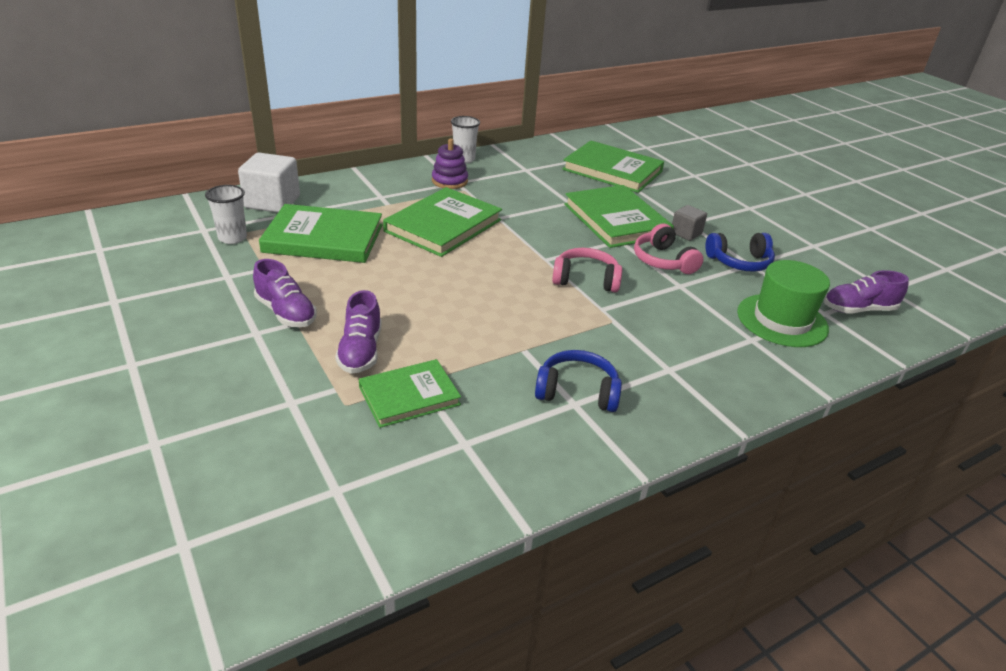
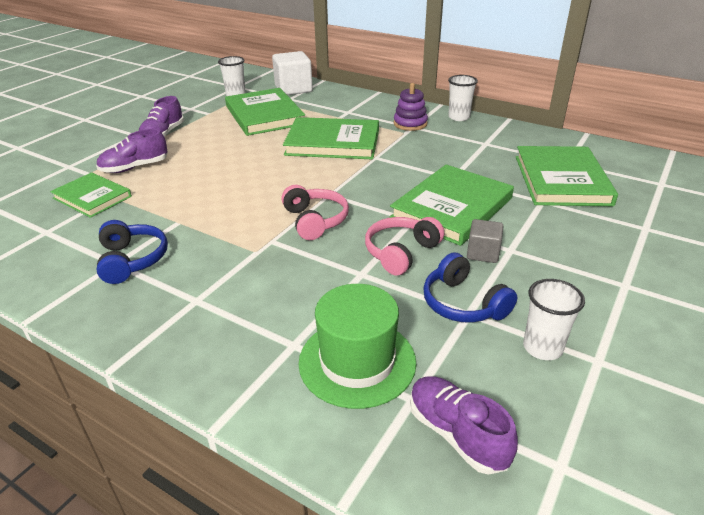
camera: 65 degrees right, 0 degrees up
(796, 255) = (542, 348): none -> white cup

